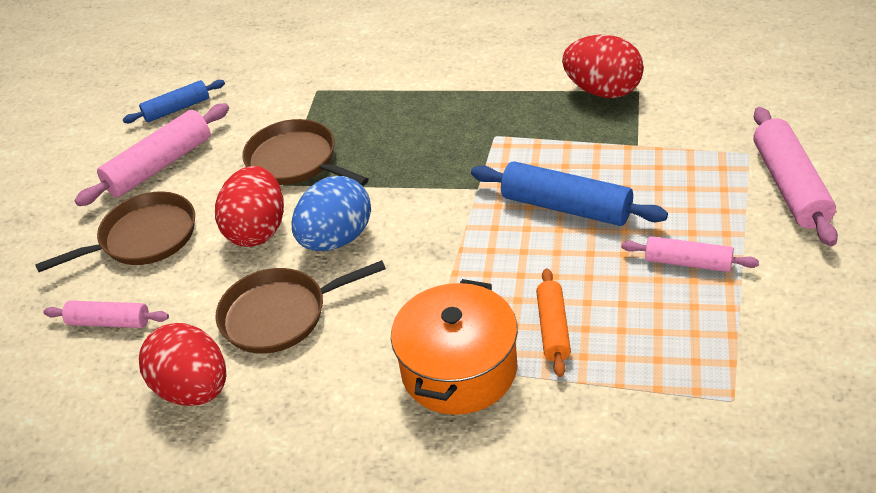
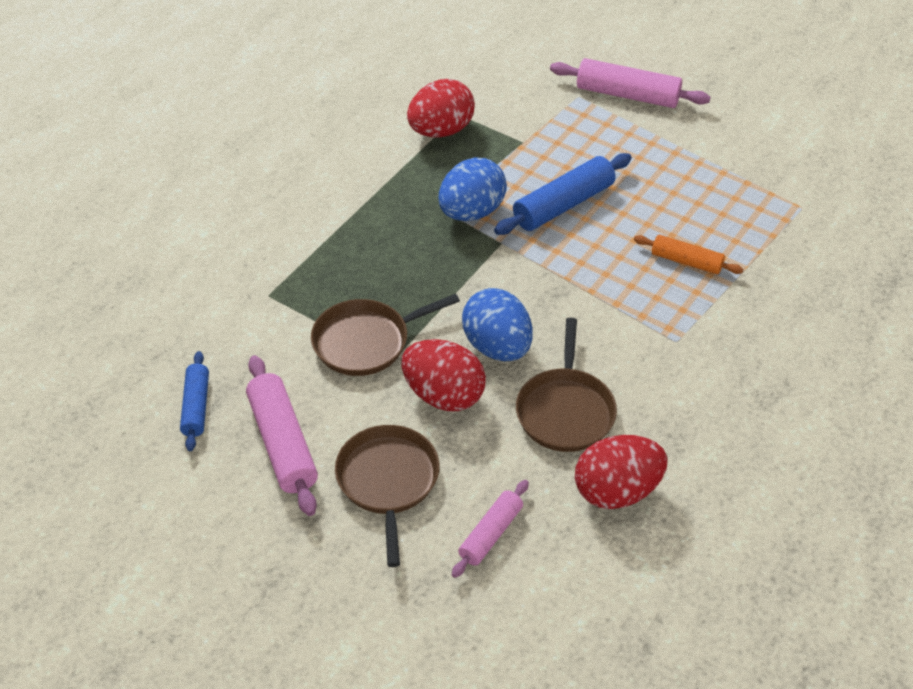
camera: 70 degrees left, 5 degrees up
(459, 369) = (695, 324): orange pot -> none
(505, 153) = (471, 212): none -> blue egg
(688, 262) = (667, 172): pink rolling pin -> none

